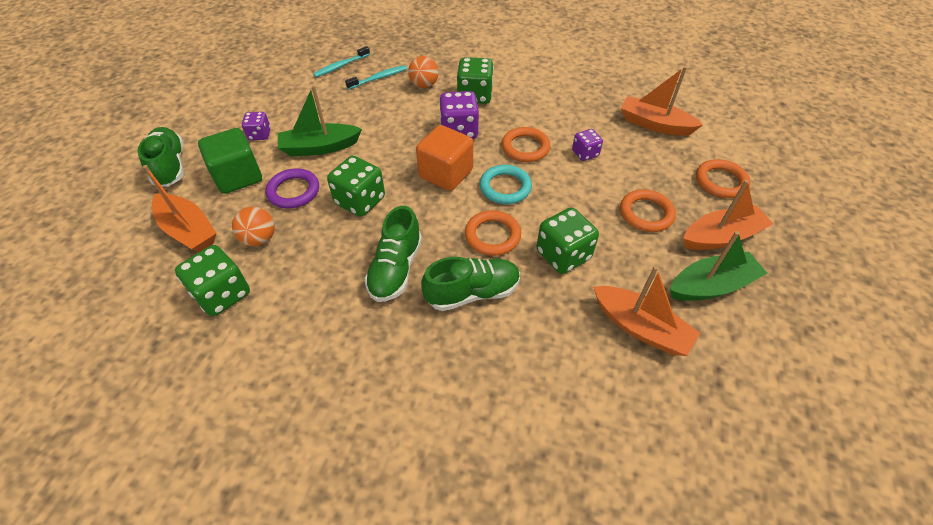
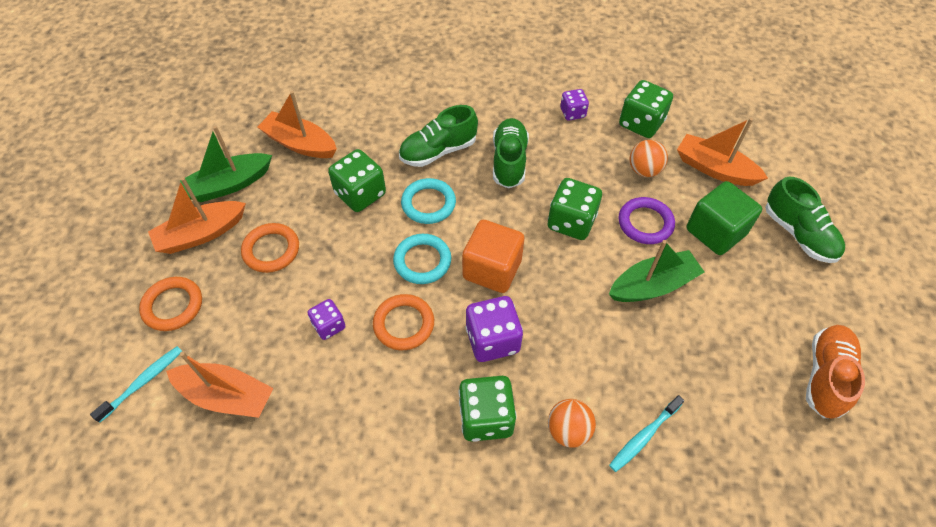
camera: 170 degrees right, 5 degrees up
(242, 89) = (825, 376): none -> orange shoe
(259, 135) = (737, 294): purple dice -> purple dice (572, 113)
(341, 66) = (718, 458): turquoise toothbrush -> turquoise toothbrush (143, 382)
(492, 235) = (428, 203): orange ring -> turquoise ring

